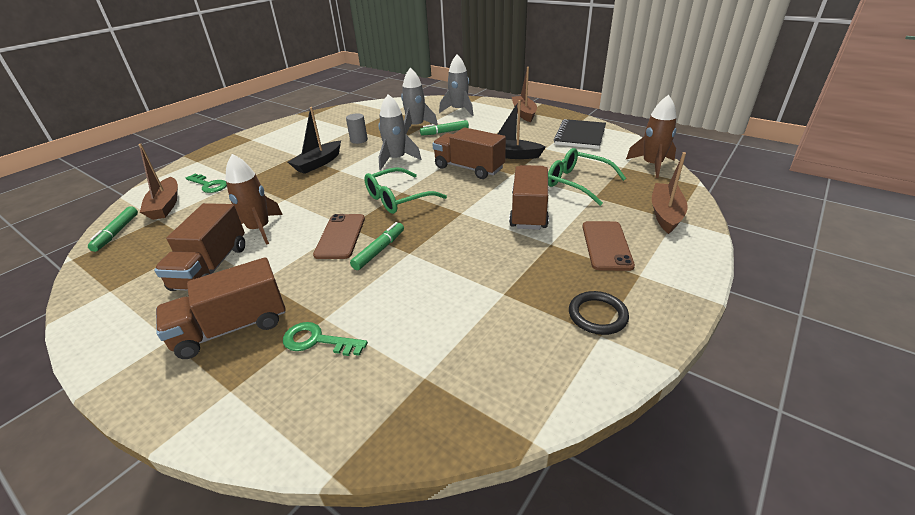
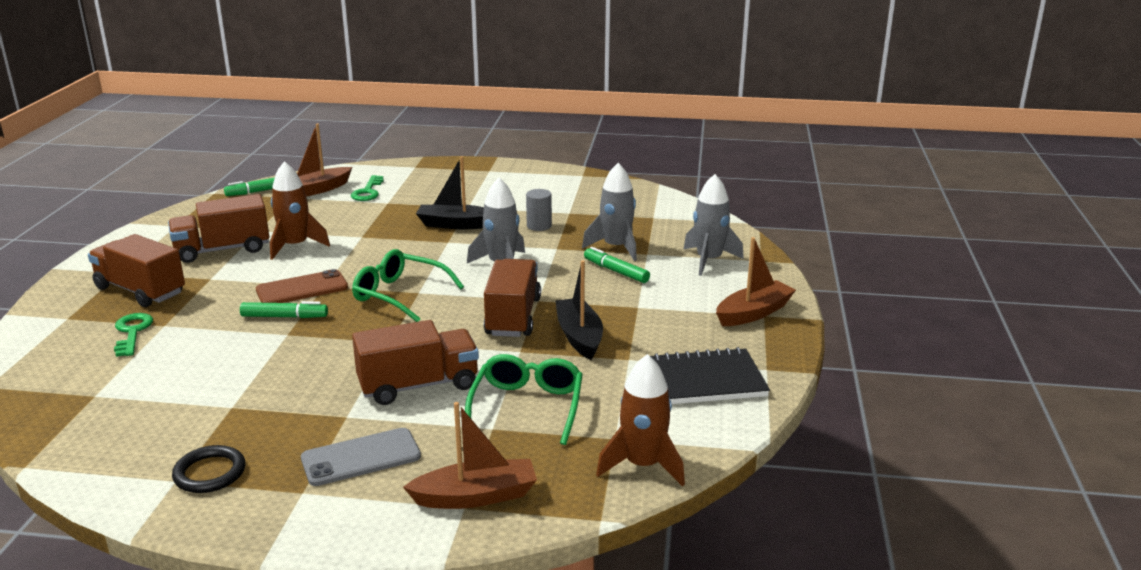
camera: 60 degrees right, 10 degrees down
(606, 245) = (361, 457): brown phone -> grey phone

